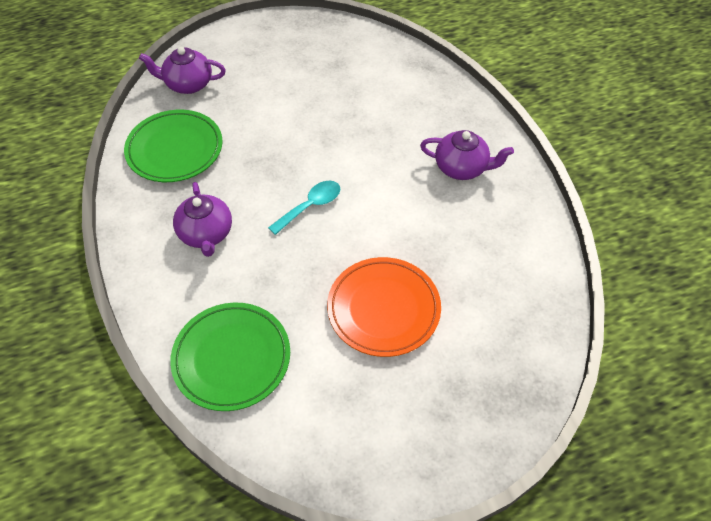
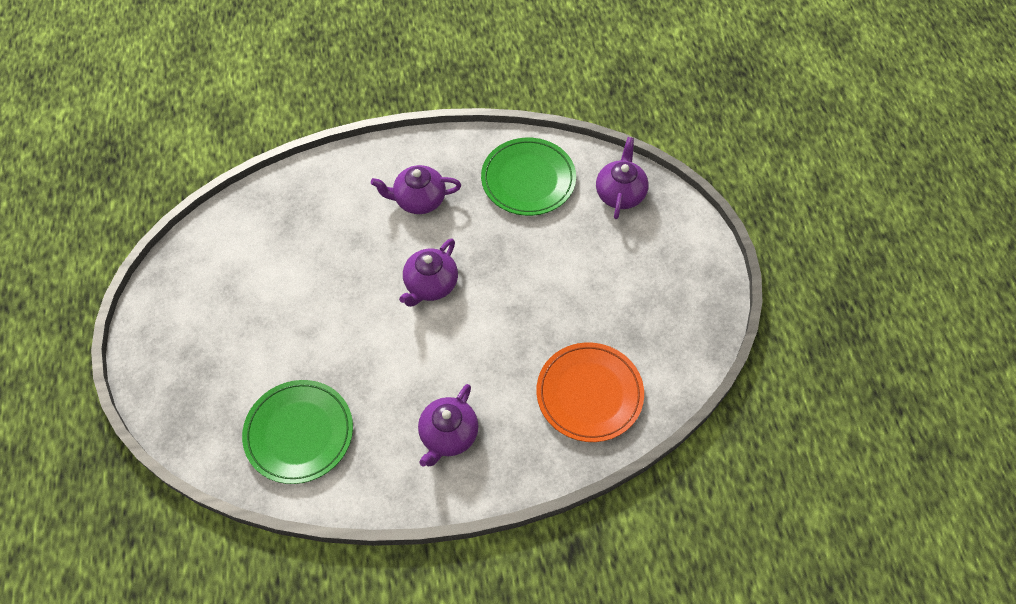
camera: 100 degrees right, 5 degrees up
(232, 358) = (288, 211): green plate -> green plate (299, 433)
(310, 206) = (430, 285): turquoise spoon -> purple teapot
(383, 309) = (299, 328): orange plate -> orange plate (589, 394)

